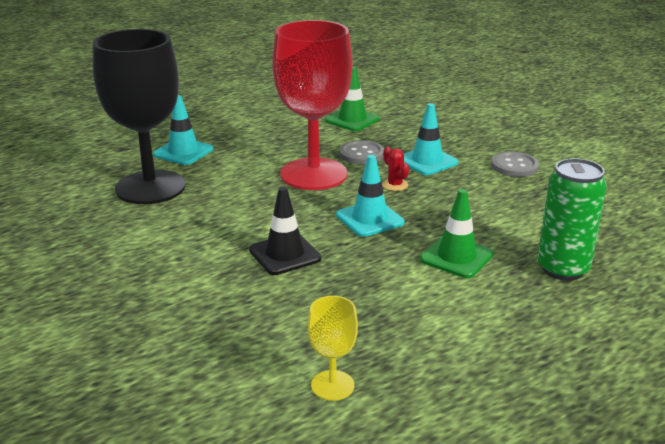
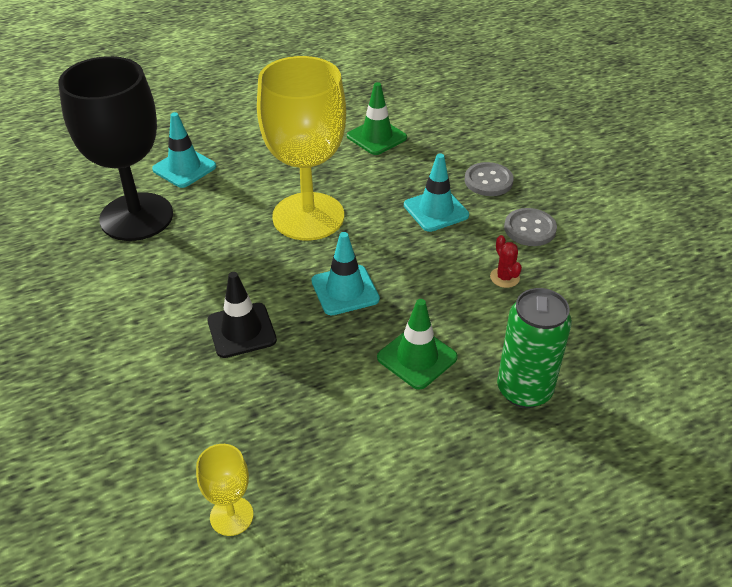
camera: 10 degrees right, 15 degrees up
(313, 174) = (308, 216): red goblet -> yellow goblet
(361, 154) = (369, 191): grey button -> grey button (488, 181)
(395, 185) = (388, 243): red cactus -> red cactus (504, 277)

